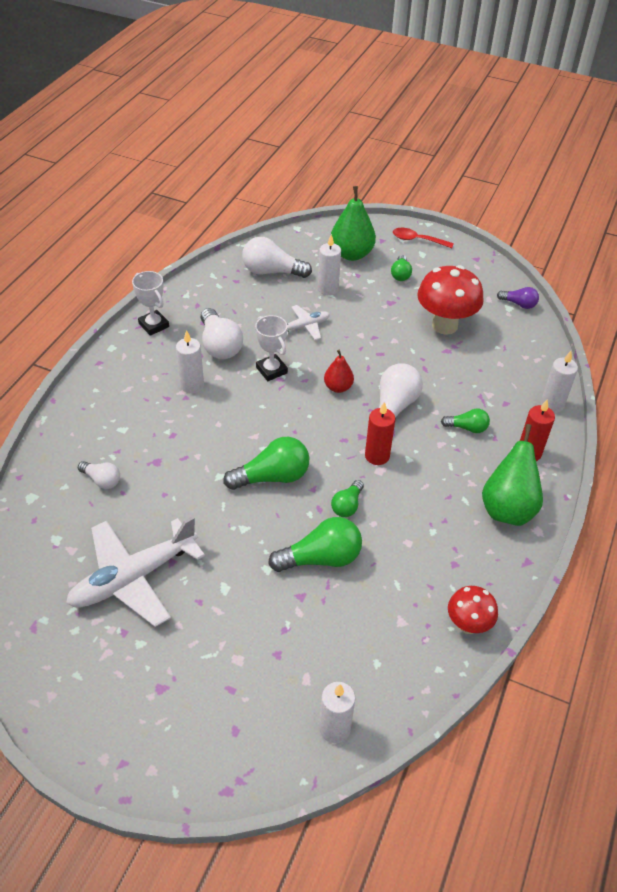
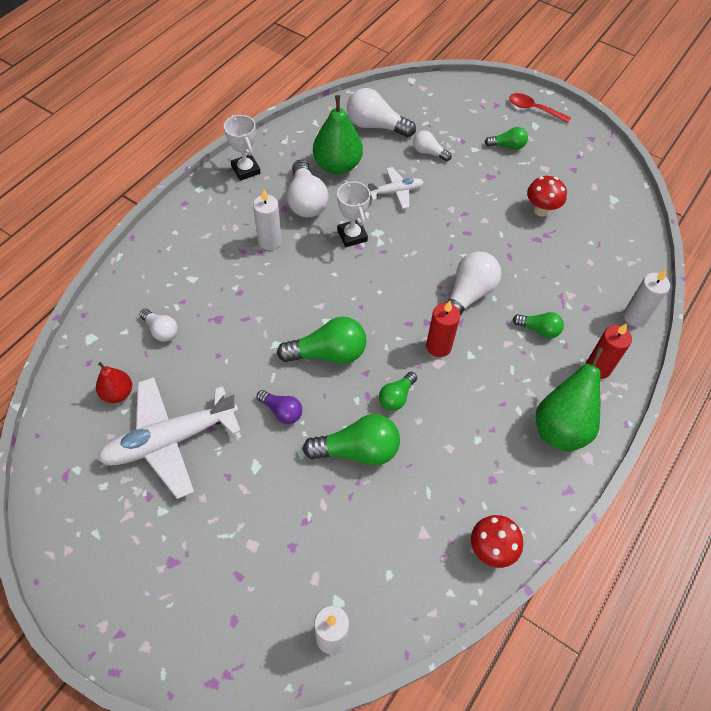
camera: 10 degrees right, 10 degrees up
(328, 289) = (428, 152): white candle -> white light bulb
(338, 387) = (415, 264): red pear -> red pear (118, 393)
(351, 254) = (461, 116): green pear -> green pear (337, 165)
(400, 274) = (507, 146): green light bulb -> green light bulb turned 105 degrees counterclockwise
(444, 325) = (541, 210): red mushroom -> red mushroom, size x0.57
(518, 304) = (625, 196): purple light bulb -> purple light bulb (282, 411)

